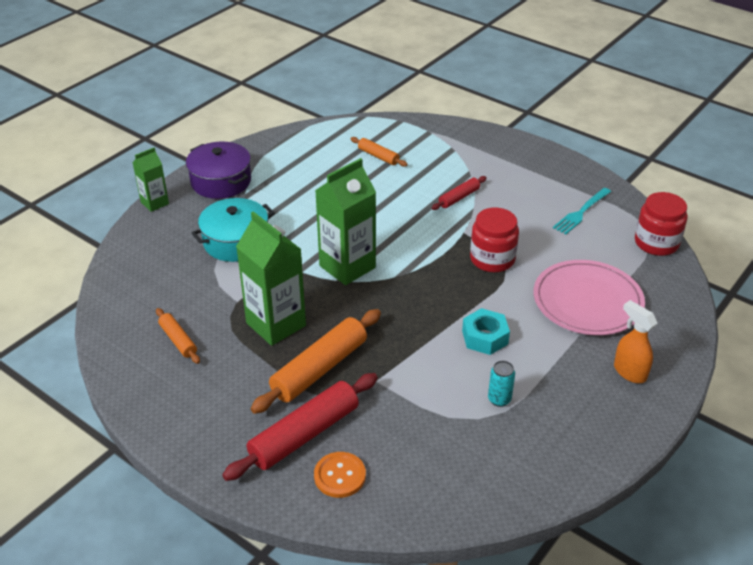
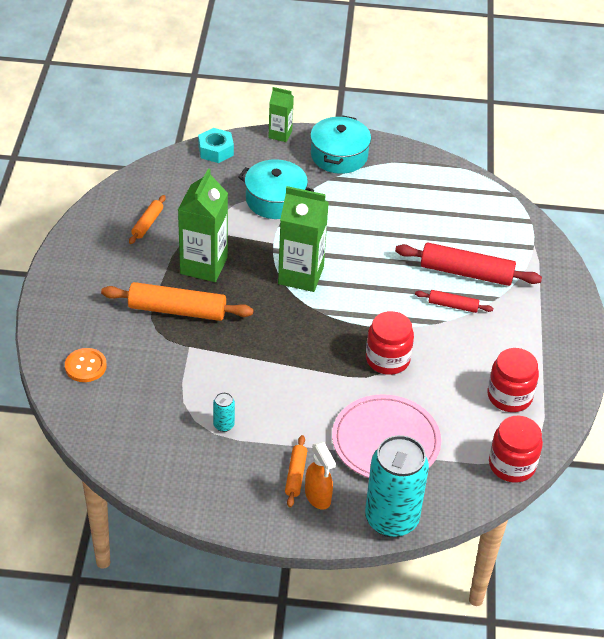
camera: 55 degrees right, 5 degrees up
(221, 181) = (339, 155): purple pot -> turquoise pot
(304, 434) = (109, 331): red rolling pin -> red rolling pin (466, 272)
(378, 156) = (463, 230): orange rolling pin -> orange rolling pin (295, 475)
(485, 337) = (286, 391): turquoise nut -> turquoise nut (216, 150)
(581, 212) = (509, 396): turquoise fork -> red jar
(629, 372) = (318, 497): orange spray bottle -> orange spray bottle turned 135 degrees clockwise
(680, 336) = (391, 519): none -> turquoise can

